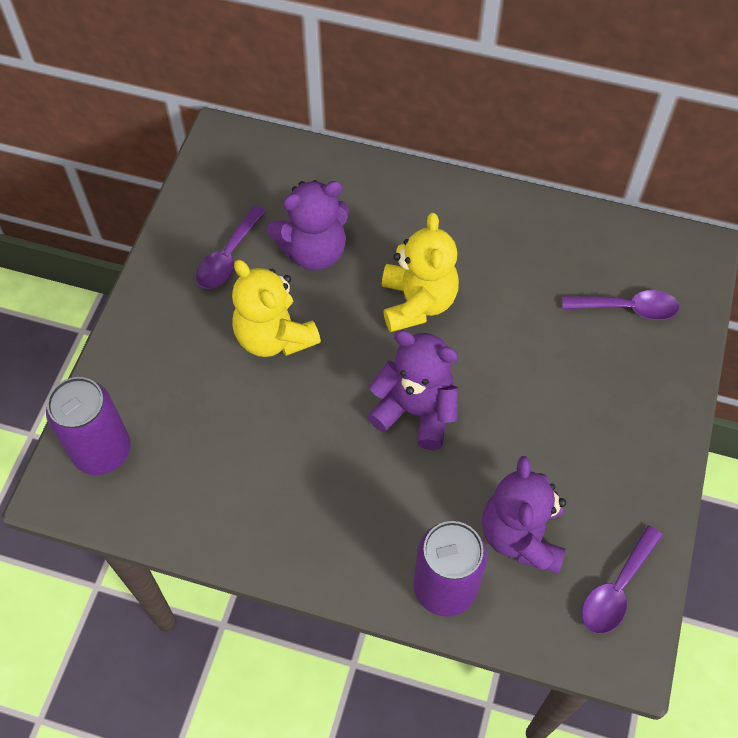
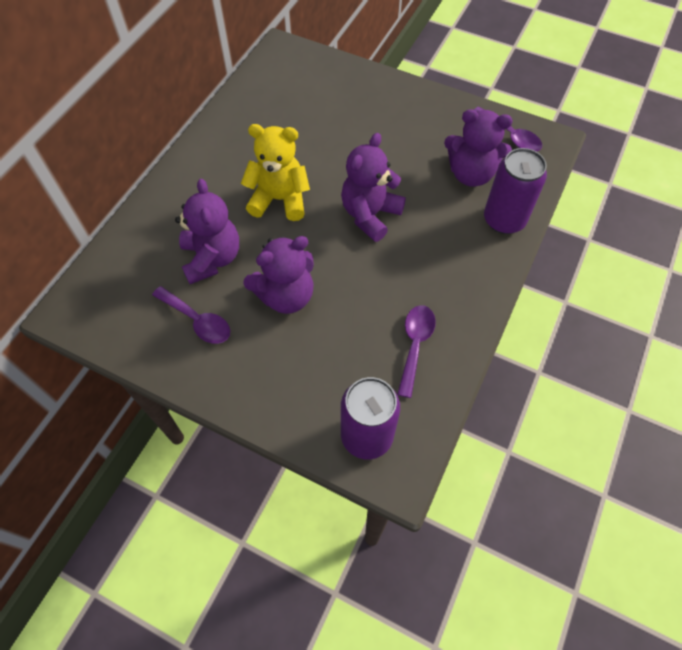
camera: 80 degrees left, 0 degrees up
(274, 337) = (285, 295): yellow teddy bear -> purple teddy bear
(627, 308) = (315, 90): purple spoon -> purple spoon (415, 345)

